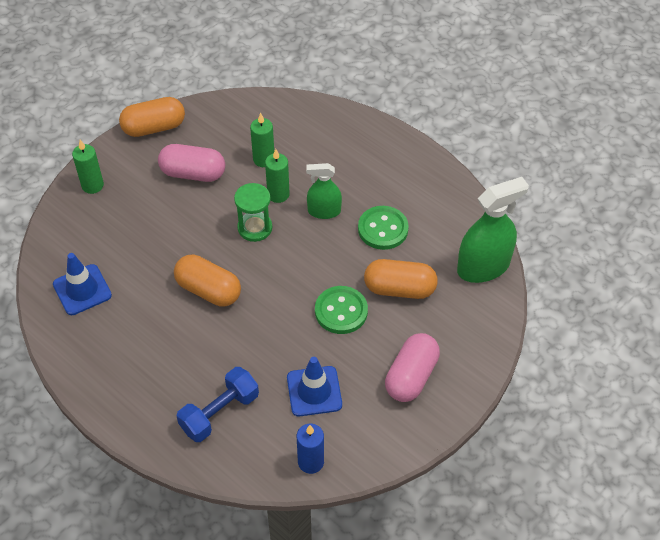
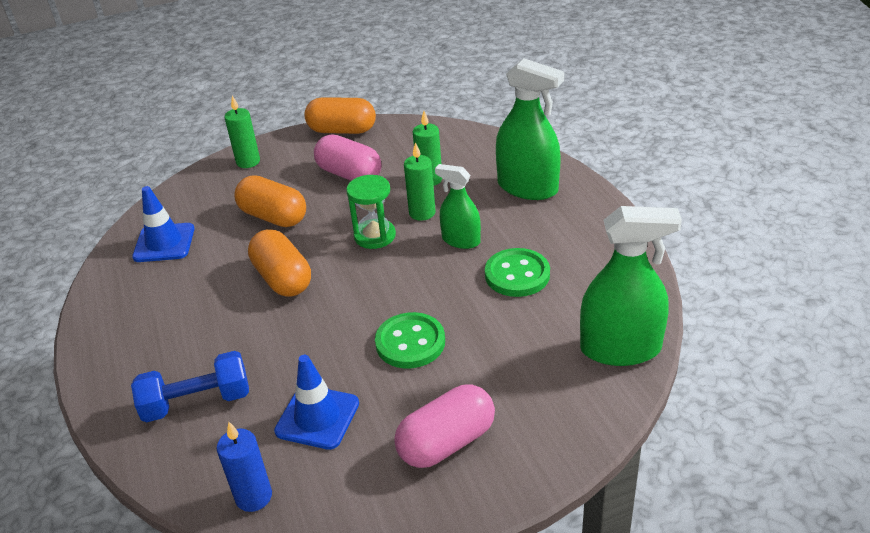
camera: 30 degrees right, 15 degrees down
(345, 145) = (527, 187): none -> green spray bottle
(399, 289) = (496, 340): orange capsule -> orange capsule (273, 217)

